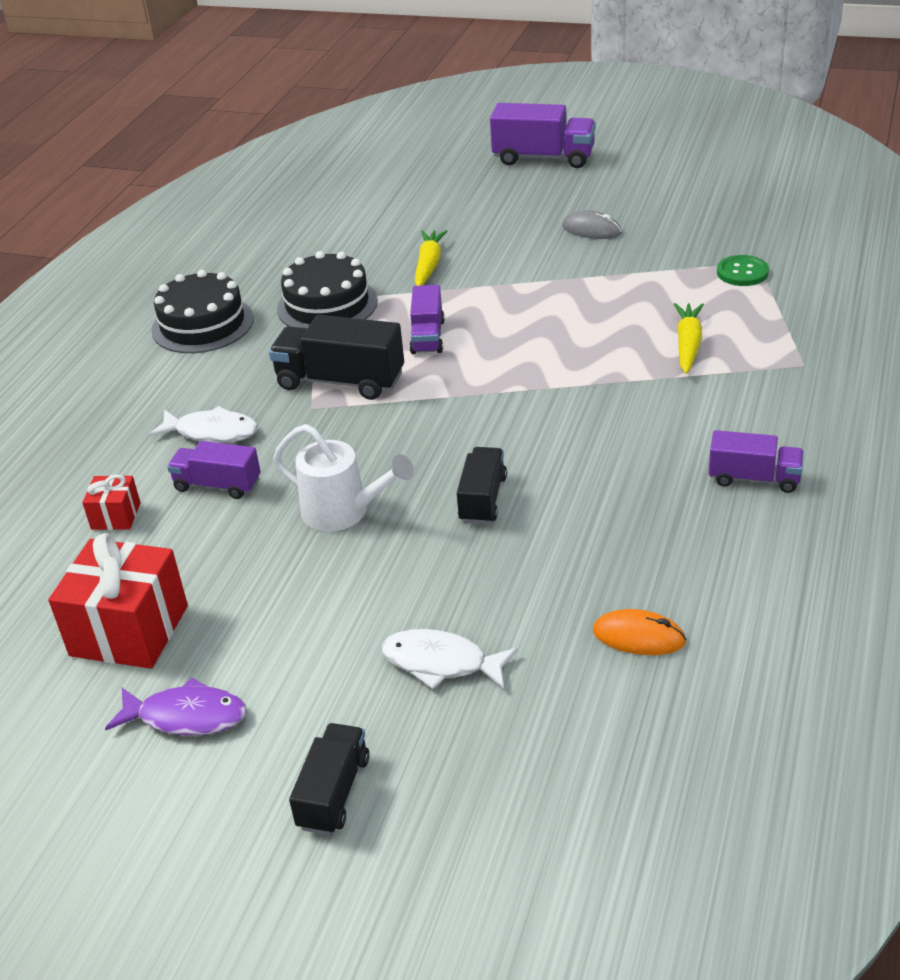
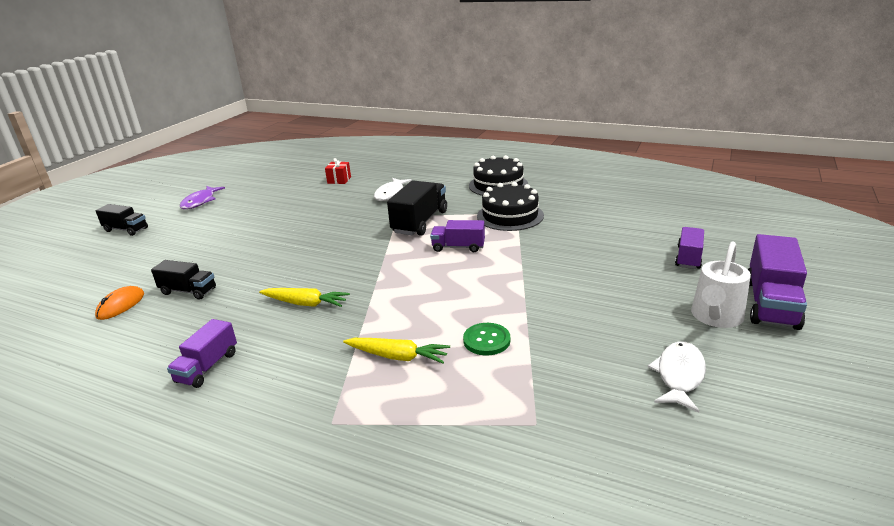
camera: 95 degrees right, 10 degrees down
(129, 630) = (261, 188): red gift -> none
(217, 485) = (345, 198): purple truck -> purple truck (688, 258)
(344, 512) = (299, 227): white watering can -> white watering can (715, 318)
(429, 265) = (557, 247): yellow carrot -> yellow carrot (305, 303)
(441, 663) = (168, 251): white fish -> white fish (679, 376)
(482, 499) = (276, 263): black truck -> black truck (188, 291)
(591, 230) = (613, 322): grey mouse -> none
(742, 272) = (514, 409): green button -> green button (486, 340)

